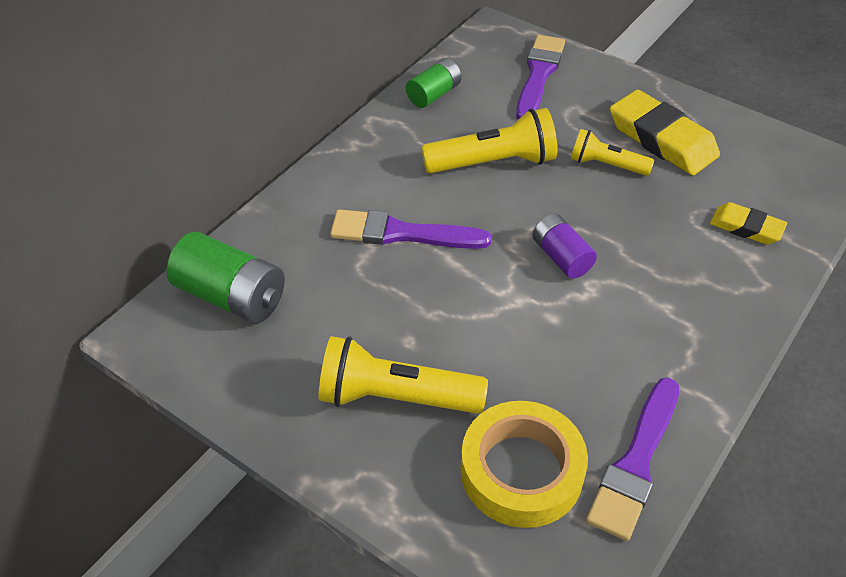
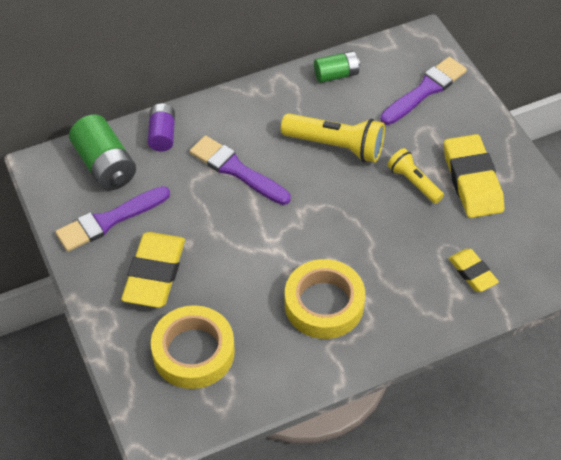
camera: 30 degrees right, 5 degrees up
(395, 397) = (154, 273): yellow flashlight -> yellow eraser
(561, 257) = (326, 234): purple battery -> purple battery (162, 135)
(625, 334) = (324, 304): none -> yellow tape
(635, 463) = (263, 382): purple brush -> purple brush (109, 220)

